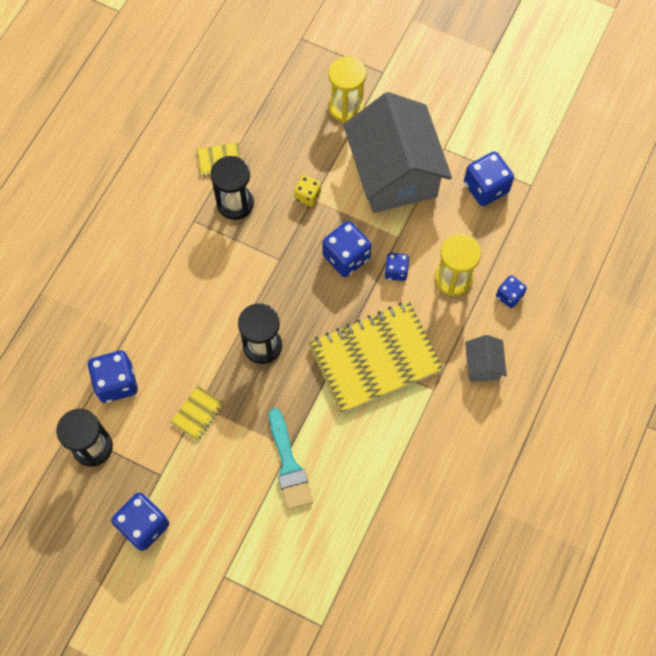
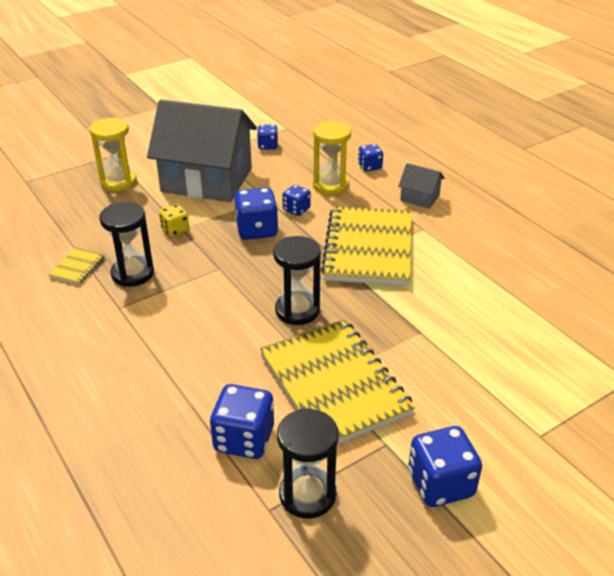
camera: 60 degrees left, 30 degrees down
(197, 413) = (334, 384): yellow notebook -> yellow notebook, size x2.46
(288, 465) = (439, 339): turquoise brush -> none
(486, 188) = (268, 146): blue dice -> blue dice, size x0.59

